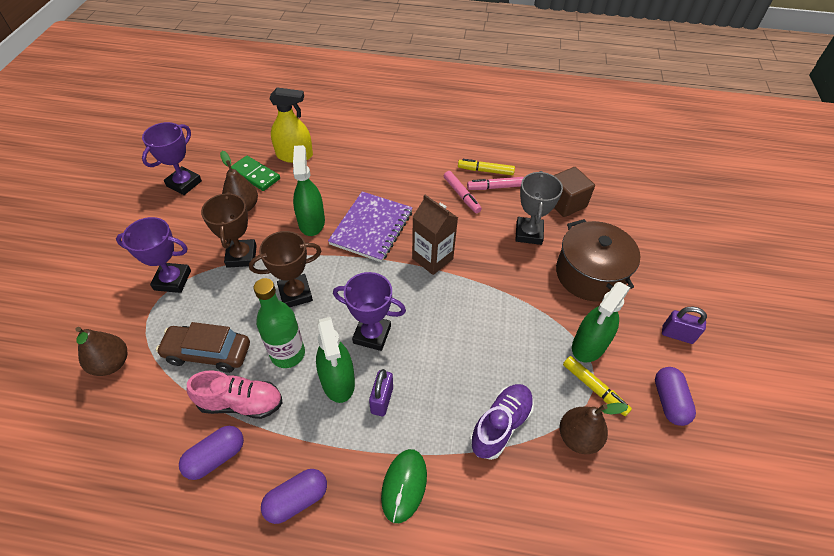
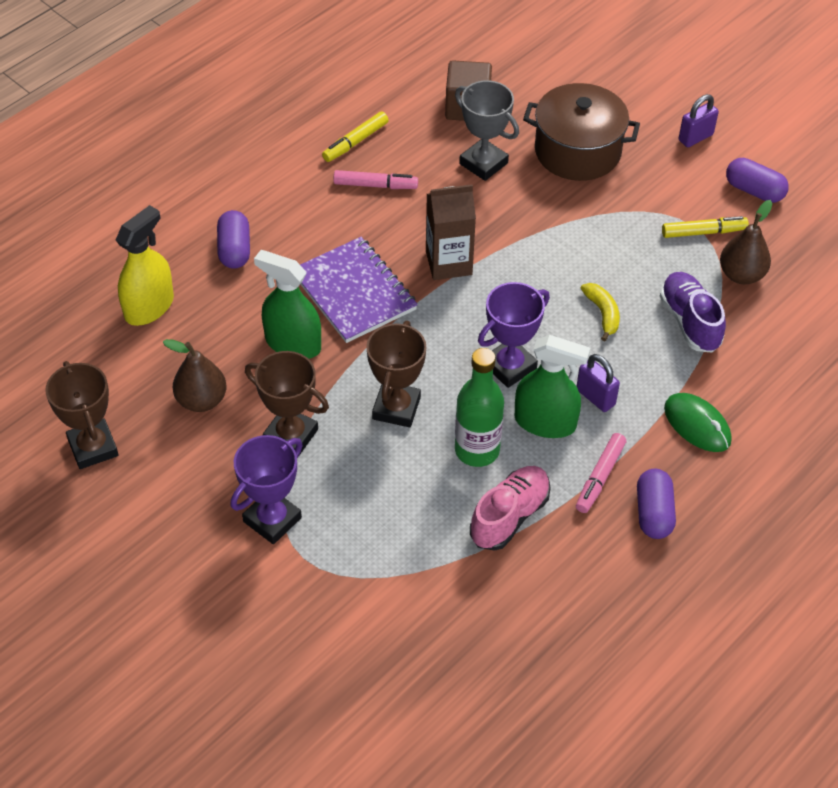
camera: 55 degrees left, 0 degrees up
(111, 363) = (359, 621): brown pear -> none
(184, 183) = (93, 447): purple trophy -> brown trophy
(208, 353) = (418, 522): brown car -> none
(216, 457) = (559, 562): purple capsule -> purple capsule (234, 250)
(255, 175) = (150, 364): green domino -> none
(461, 364) = (602, 313): none -> yellow banana
(495, 187) = (390, 149): pink marker -> pink marker (600, 477)
(589, 345) = (657, 206): green spray bottle -> none

